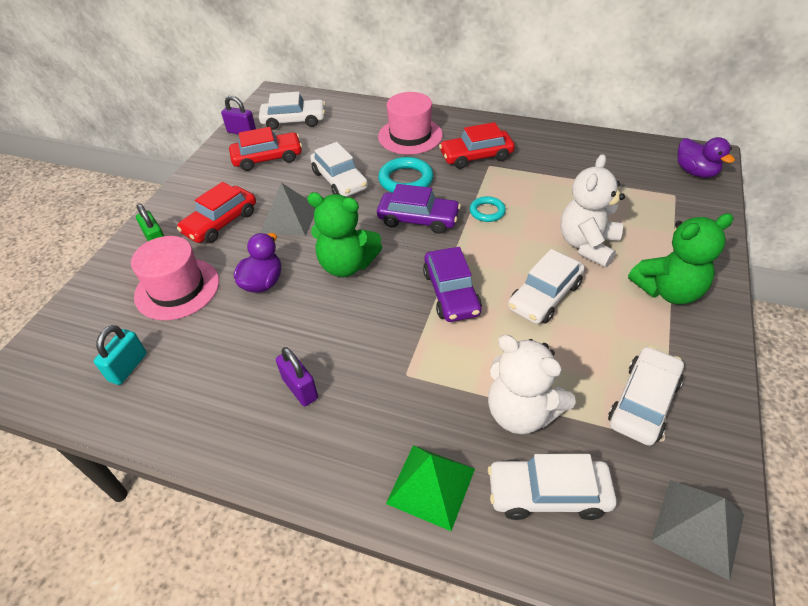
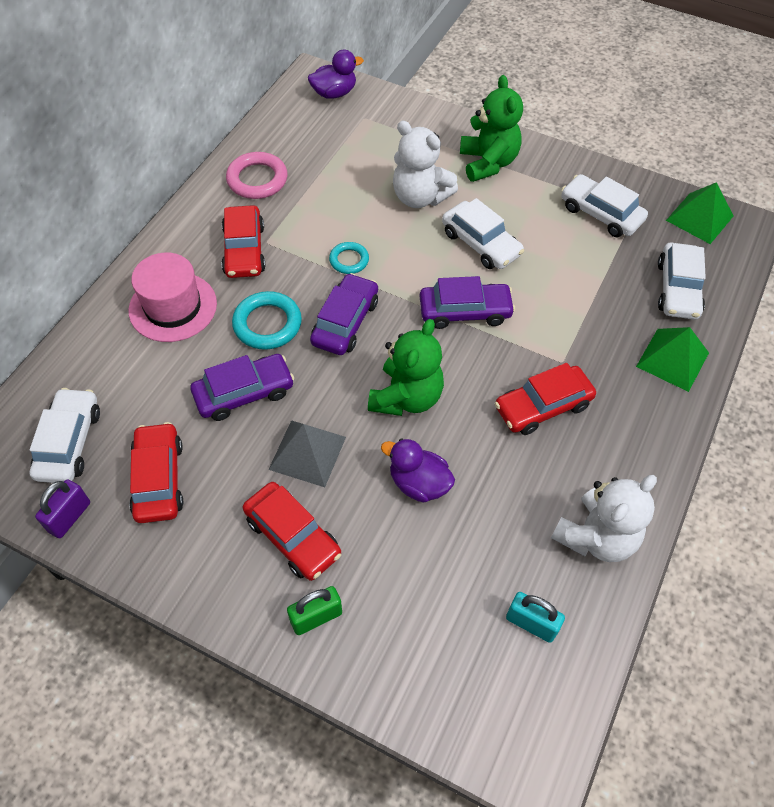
camera: 85 degrees left, 10 degrees up
(177, 288) = (411, 581): pink hat -> none
(300, 388) = (572, 449): purple padlock -> none
(339, 180) = (244, 393): white car -> purple car
(348, 361) = (543, 406): none -> red car
(521, 412) = (606, 288): white teddy bear -> white teddy bear (596, 537)
(556, 149) = (257, 179): none -> pink ring
(698, 527) = (699, 218): grey pyramid -> green pyramid

